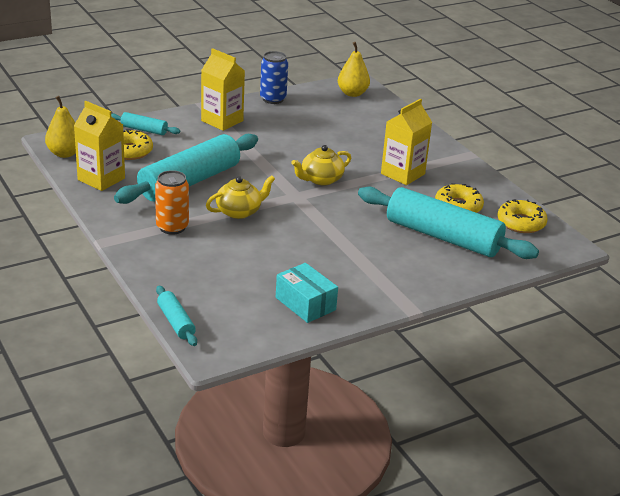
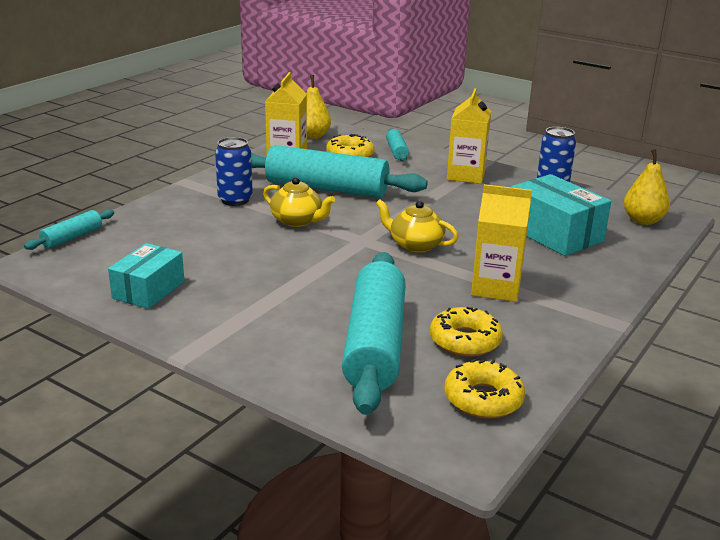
camera: 65 degrees right, 5 degrees down
(172, 227) = (235, 200): orange can -> blue can
(346, 127) = (554, 233): none -> turquoise box

